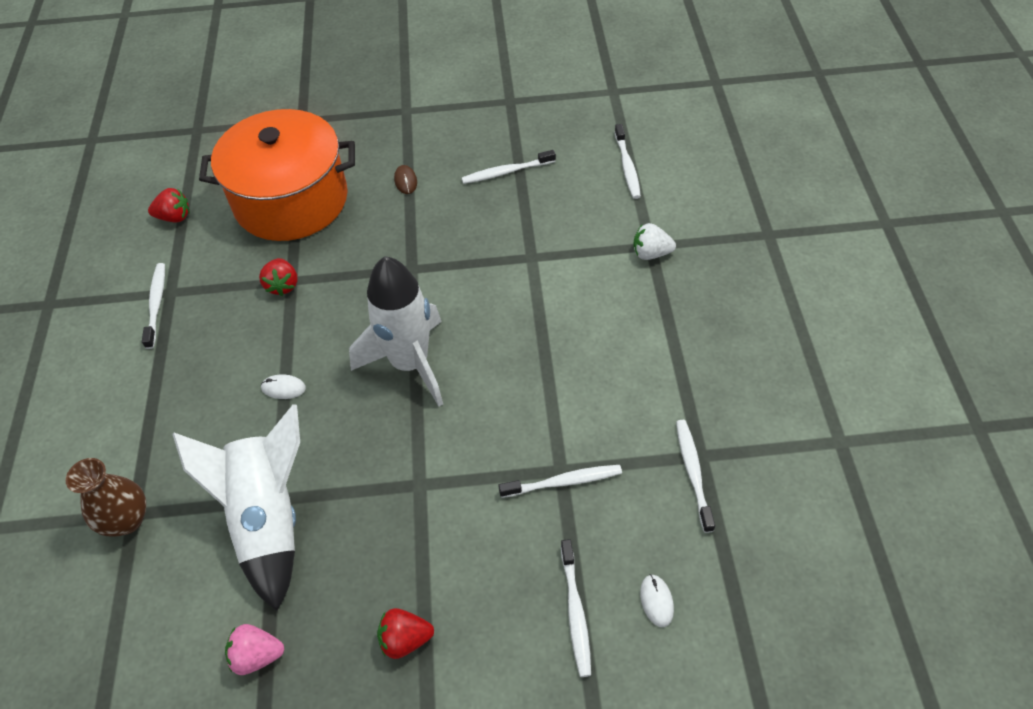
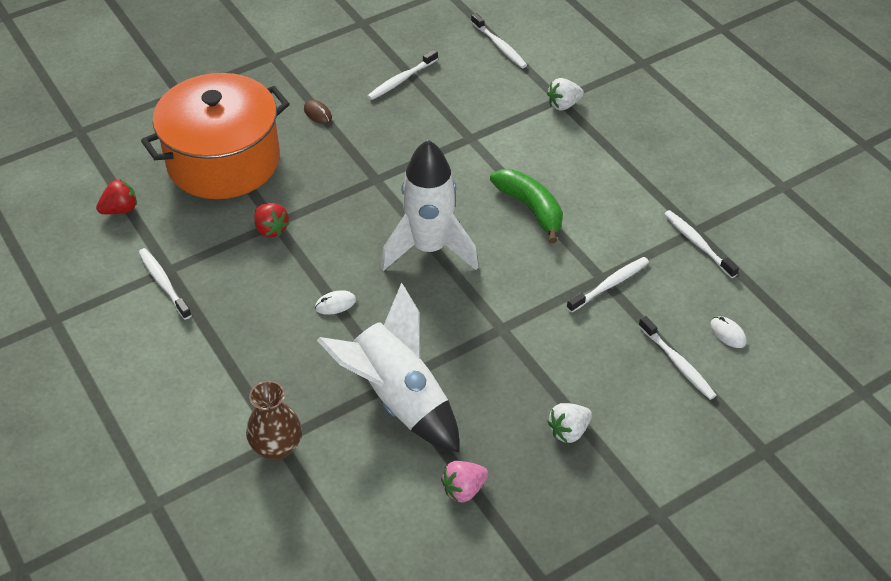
camera: 30 degrees left, 5 degrees down
(405, 639) = (569, 431): red strawberry -> white strawberry
(539, 359) = (531, 208): none -> green banana

